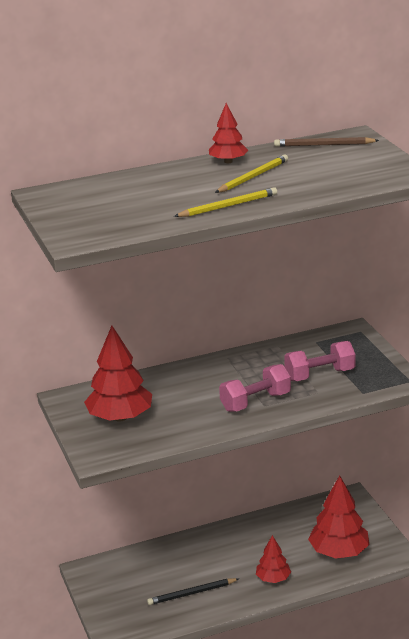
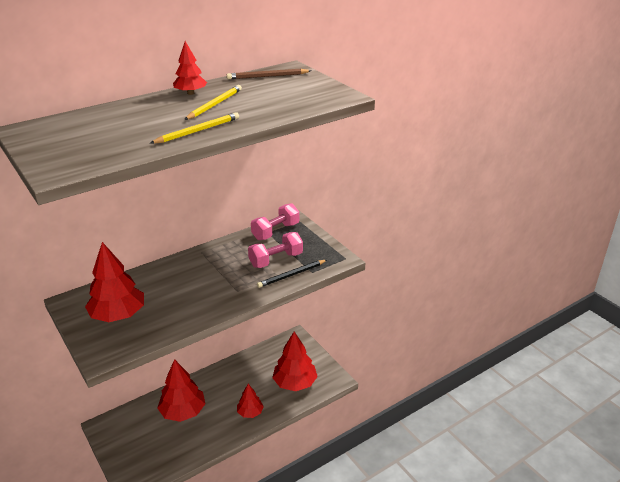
camera: 15 degrees left, 5 degrees up
(187, 567) = (183, 411): none -> red tree
(192, 593) = (189, 435): black pencil -> black pencil (291, 275)
(255, 402) = (229, 289): pink dumbbell -> pink dumbbell (275, 231)

